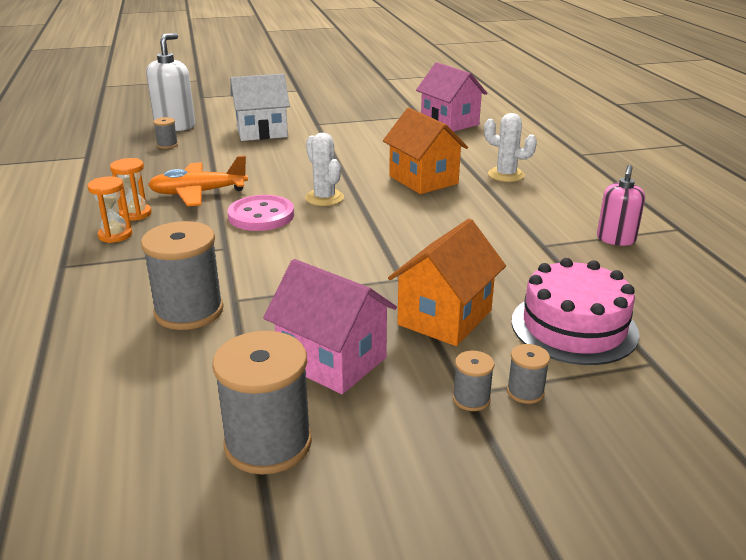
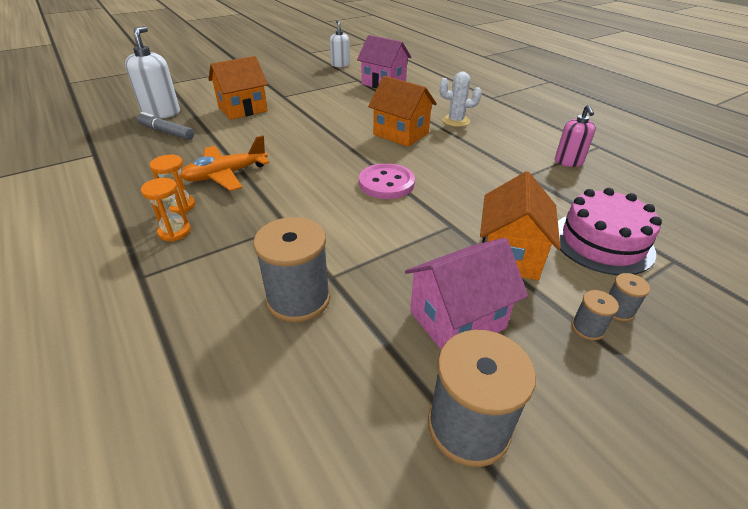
camera: 20 degrees left, 10 degrees up
(167, 145) = (166, 132): grey spool -> grey marker
(261, 216) = (296, 188): pink button -> pink button (386, 183)
(262, 132) = (243, 109): white house -> orange house
(324, 198) = (337, 162): white cactus -> none
(332, 361) = (457, 319): pink house -> pink house turned 45 degrees counterclockwise
(412, 96) = (340, 65): none -> white soap dispenser

